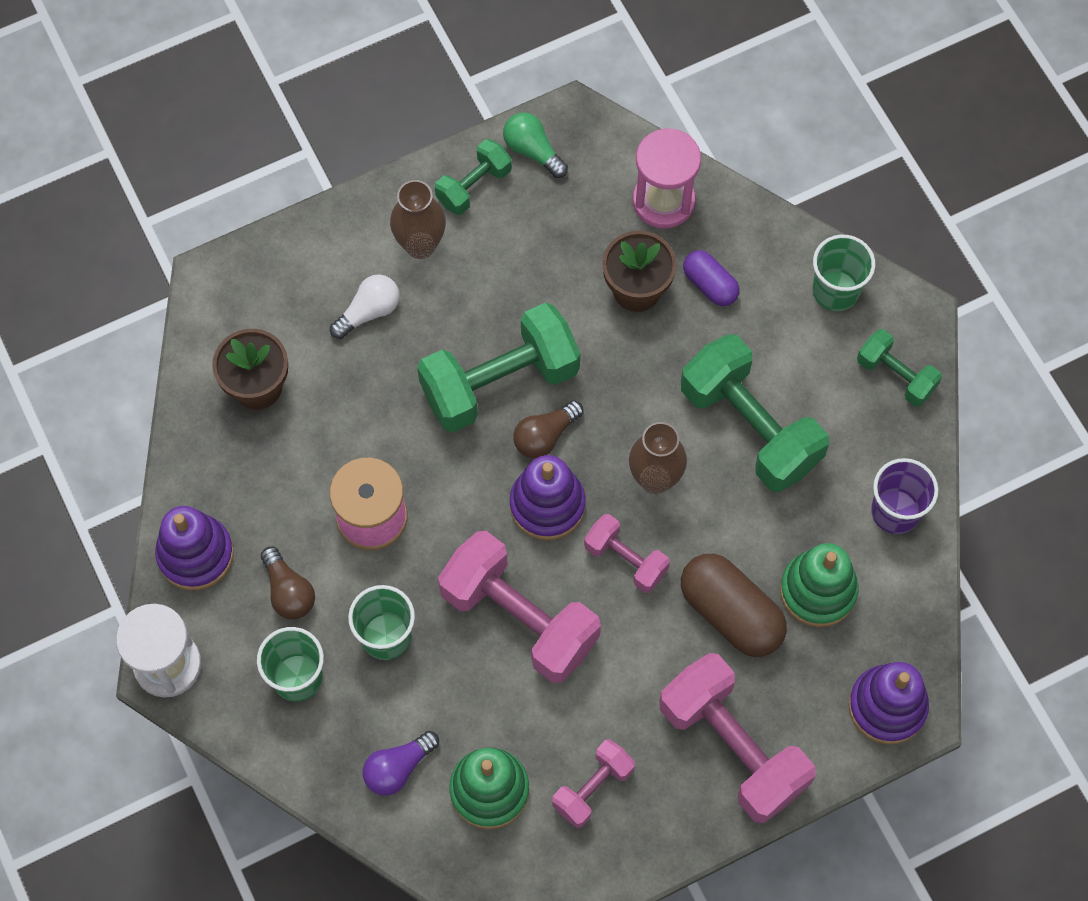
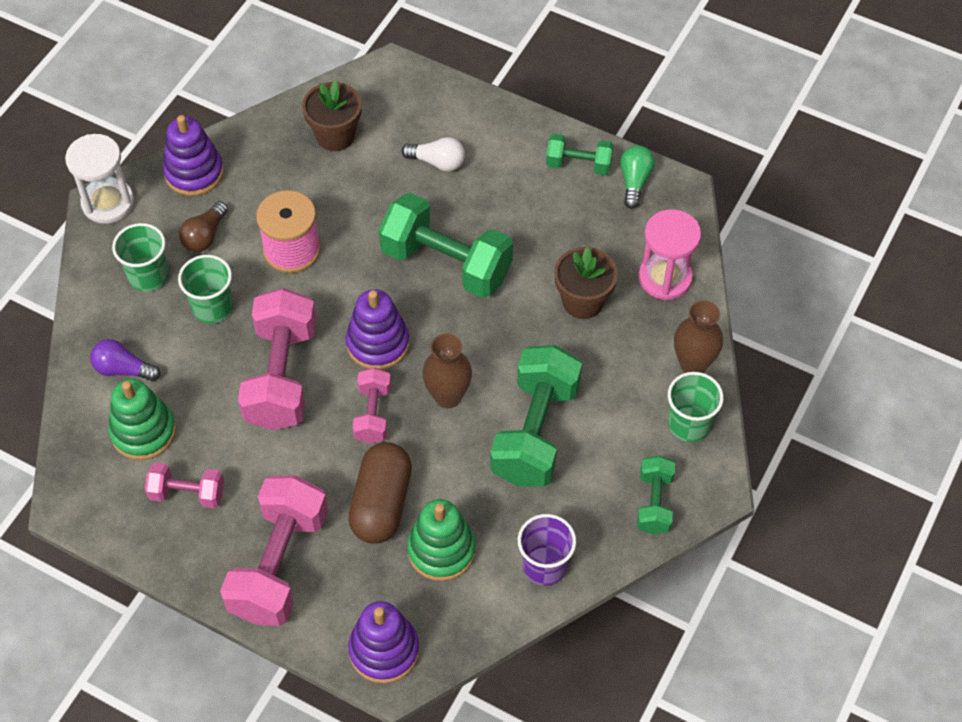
camera: 55 degrees right, 10 degrees down
(420, 245) = (509, 161): brown vase -> brown vase (693, 364)
(545, 436) = (428, 312): brown light bulb -> none
(710, 285) = (625, 343): purple capsule -> none

